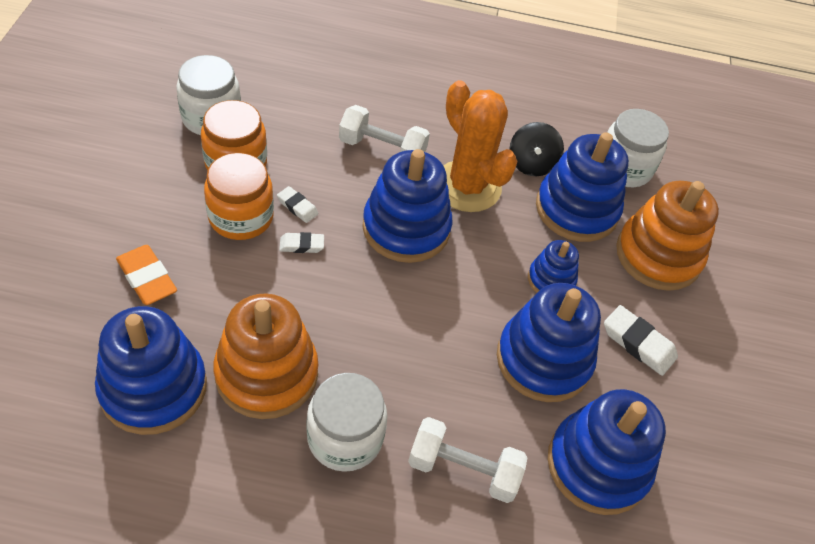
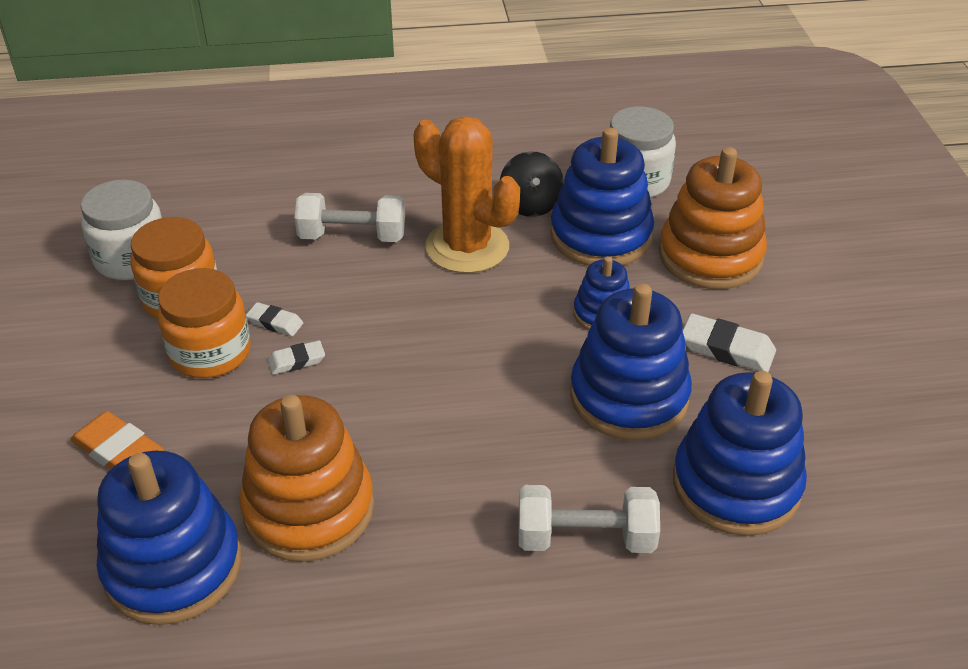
camera: 10 degrees left, 10 degrees down
(345, 438) = (432, 548): white jar -> none
(406, 228) = (414, 308): blue stacking toy -> none

